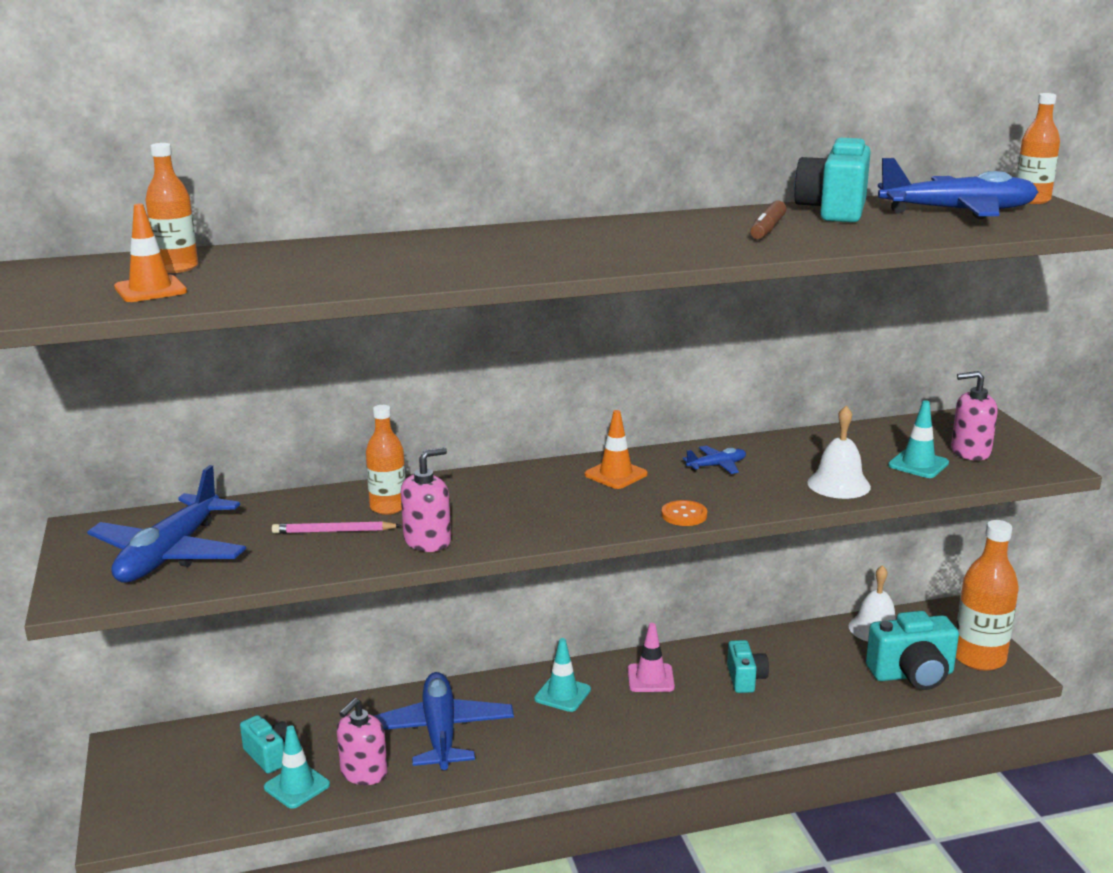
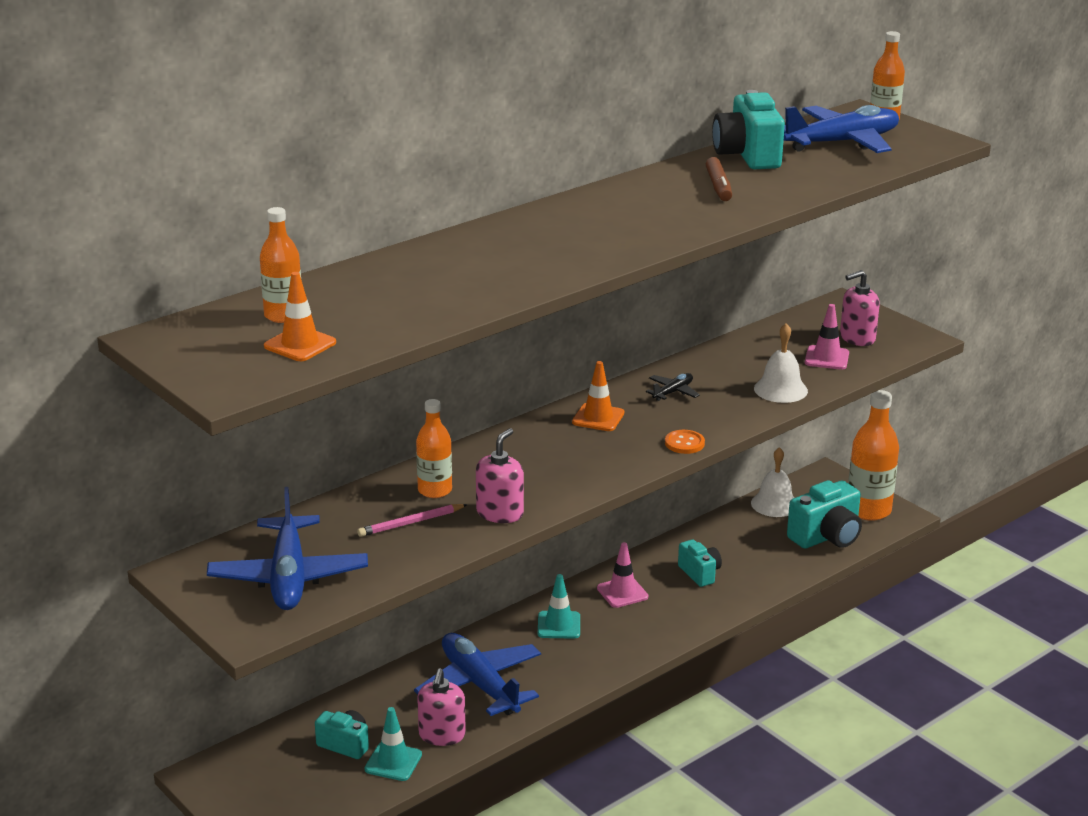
camera: 25 degrees left, 5 degrees up
(717, 466) = (673, 392): blue plane -> black plane
(918, 464) = (826, 358): turquoise traffic cone -> pink traffic cone

